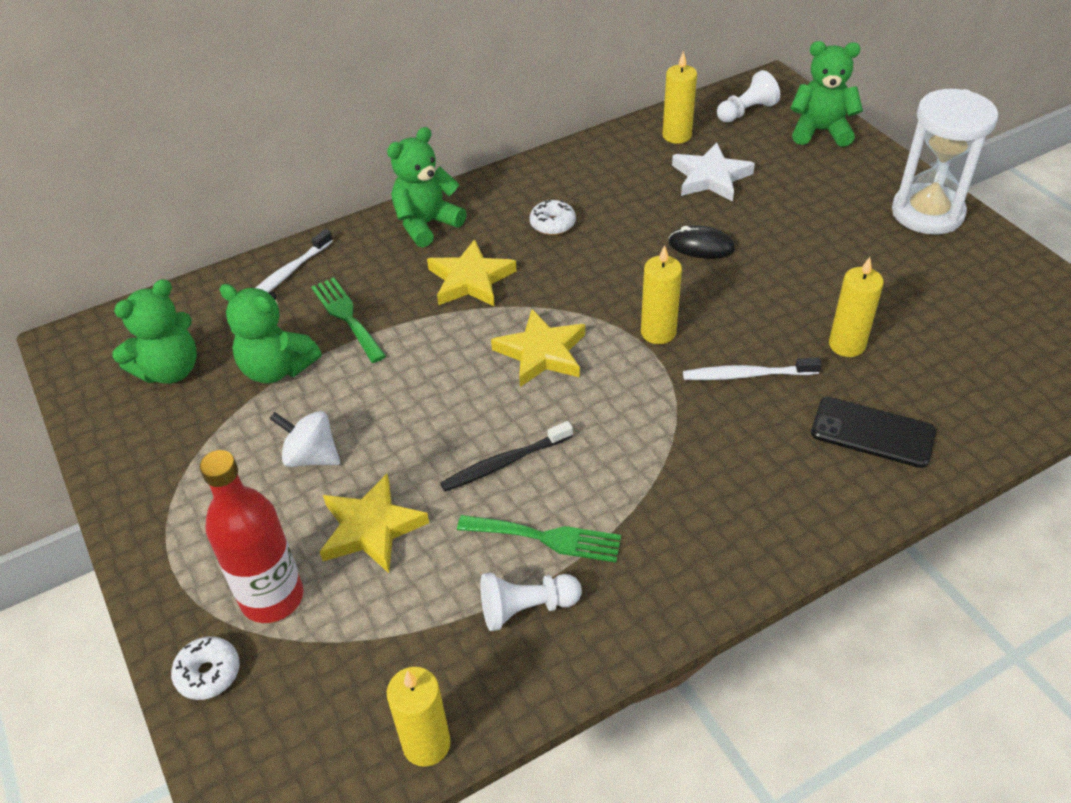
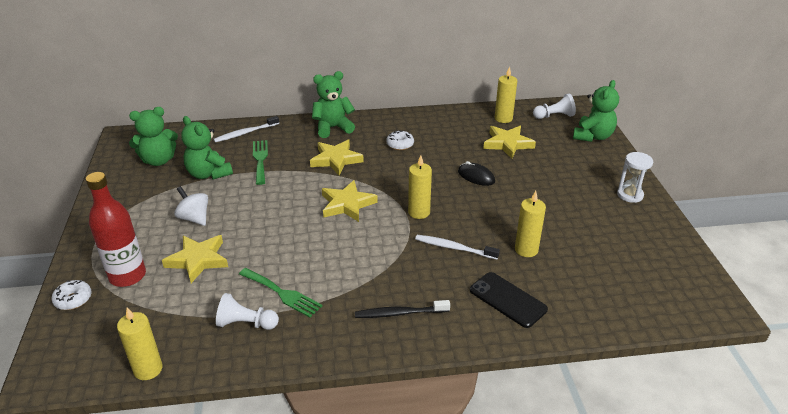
camera: 20 degrees right, 10 degrees down
(505, 462) = (288, 251): black toothbrush -> black toothbrush (400, 313)
(710, 177) = (507, 144): white star -> yellow star
(820, 131) = (592, 136): green teddy bear -> green teddy bear turned 90 degrees clockwise
(927, 213) = (630, 195): white hourglass -> white hourglass, size x0.55

